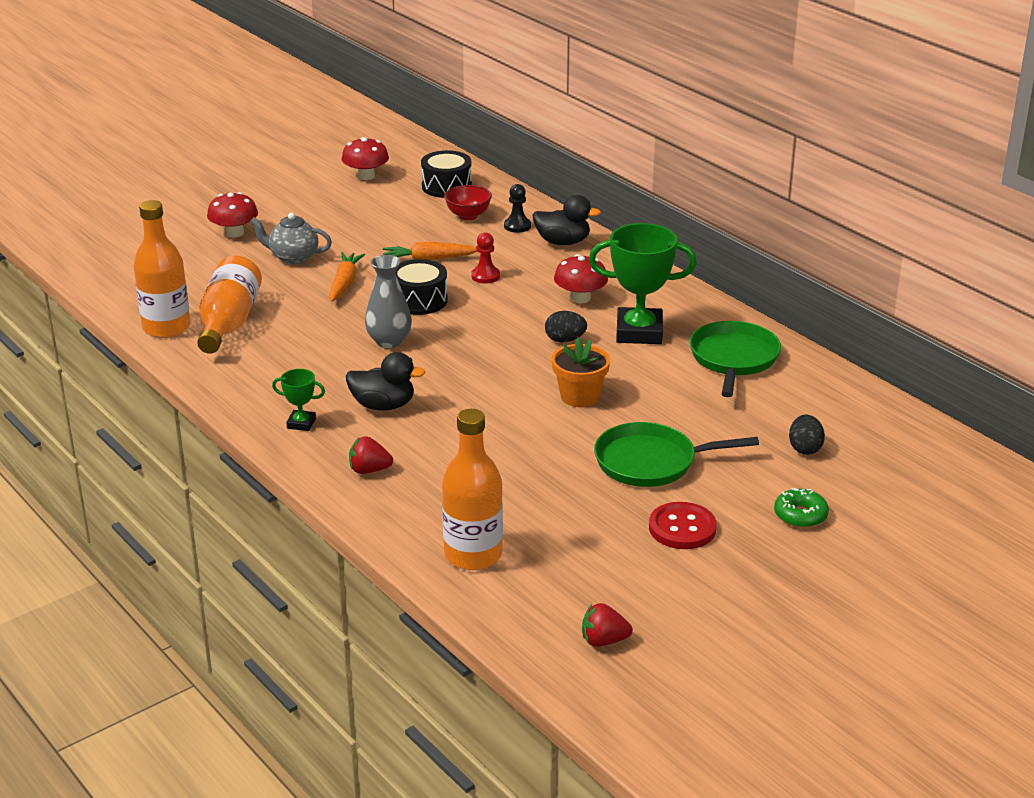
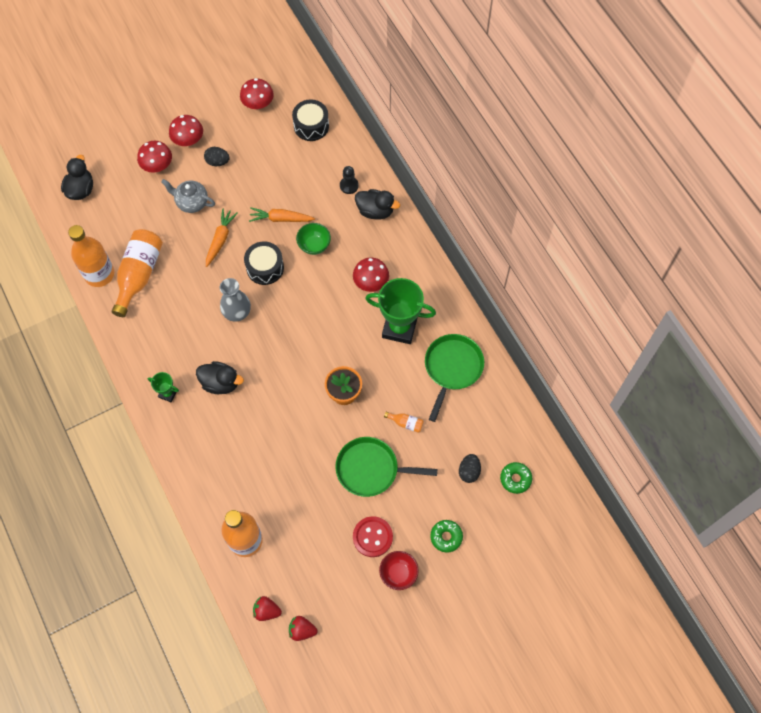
camera: 10 degrees right, 35 degrees up
(124, 261) = (81, 189): none -> black duck
(274, 210) = (188, 139): none -> red mushroom
(369, 470) = (200, 448): red strawberry -> red strawberry (266, 611)
(468, 216) = (318, 167): red bowl -> red bowl (398, 573)
(485, 276) = (314, 245): red pawn -> green bowl
(565, 340) = (349, 329): black egg -> black egg (217, 162)
(686, 414) = (406, 423): none -> orange bottle
(879, 448) = (515, 479): none -> green donut

